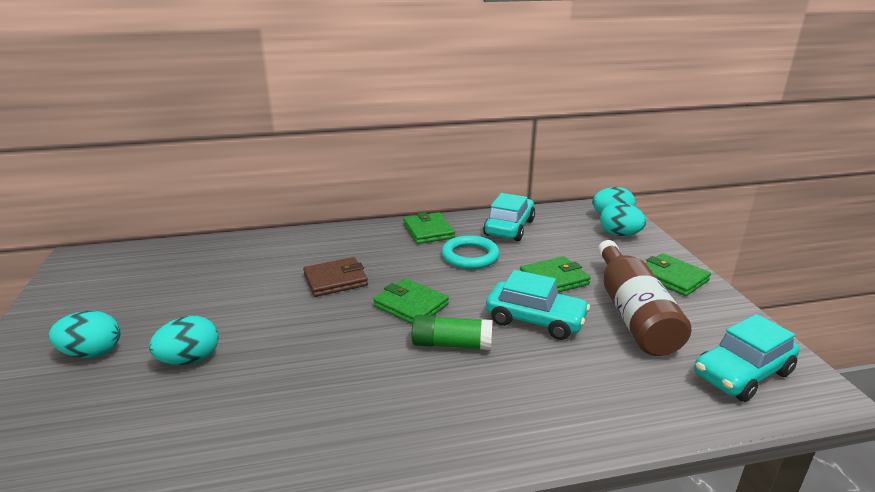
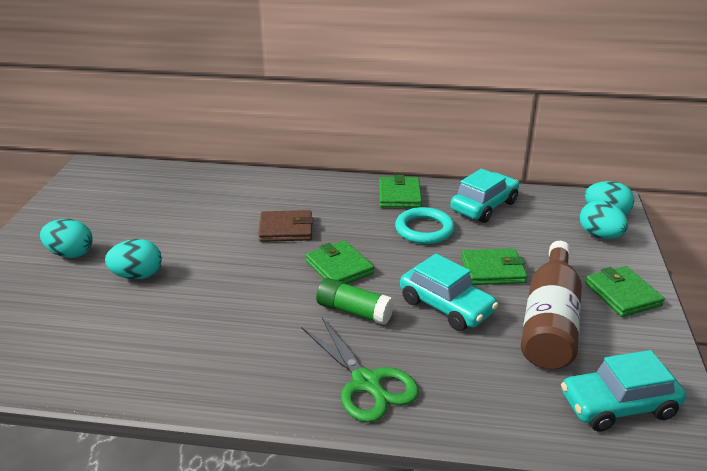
camera: 20 degrees right, 5 degrees up
(510, 413) = (367, 384): none -> green scissors

